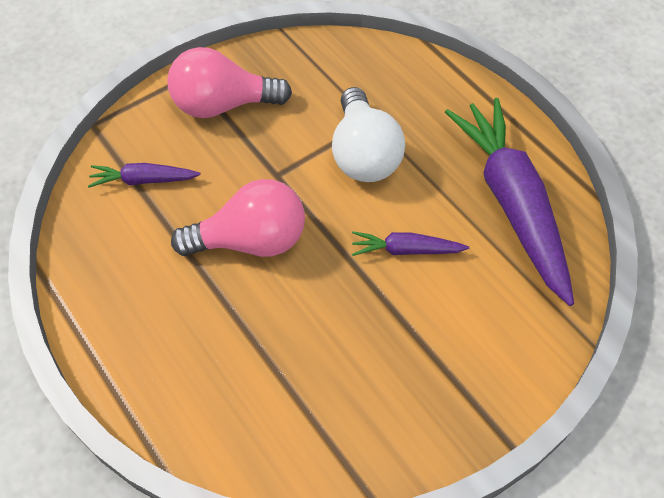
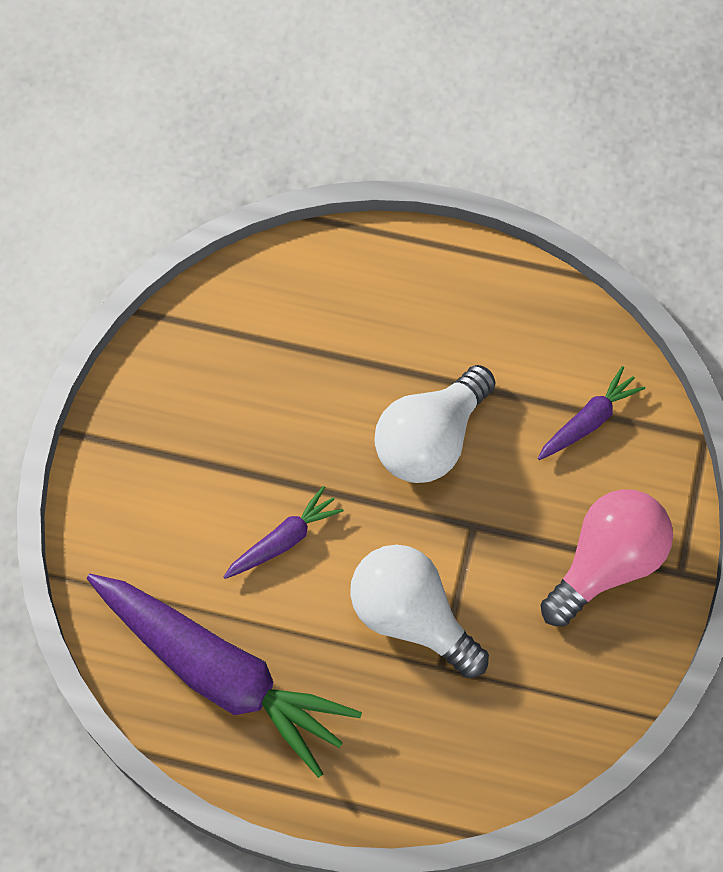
camera: 140 degrees right, 10 degrees up
(251, 241) = (430, 439): pink light bulb -> white light bulb

